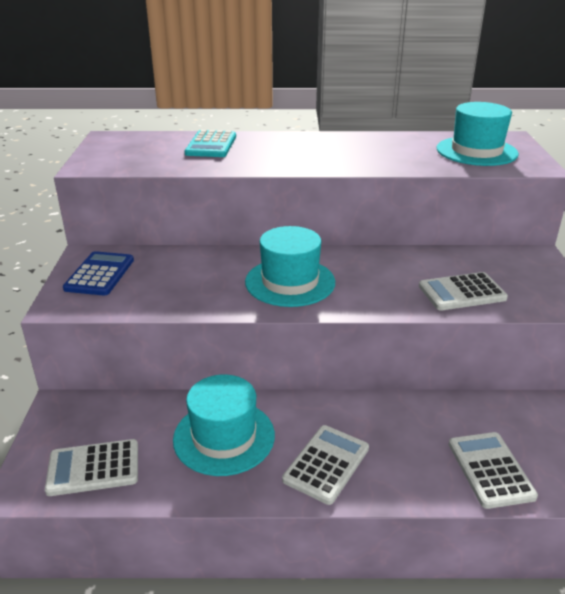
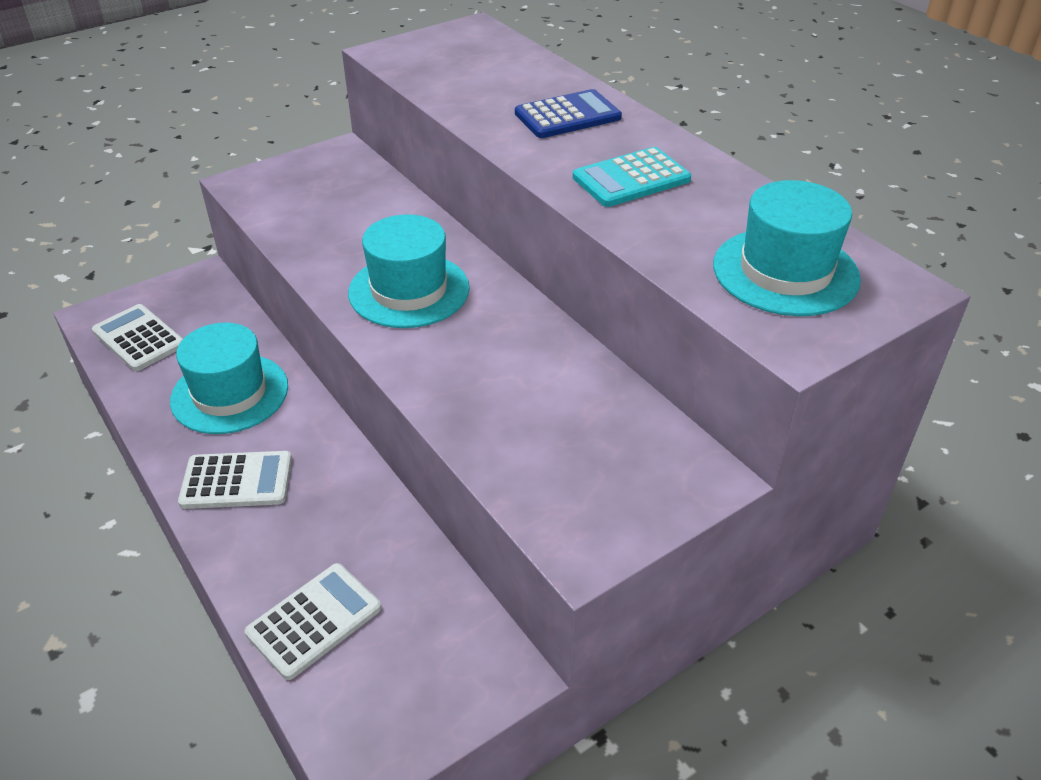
camera: 55 degrees right, 10 degrees up
(99, 274) = (312, 175): blue calculator -> blue calculator (567, 116)
(211, 145) = (531, 85): turquoise calculator -> turquoise calculator (631, 179)
(462, 292) = (515, 432): white calculator -> none

